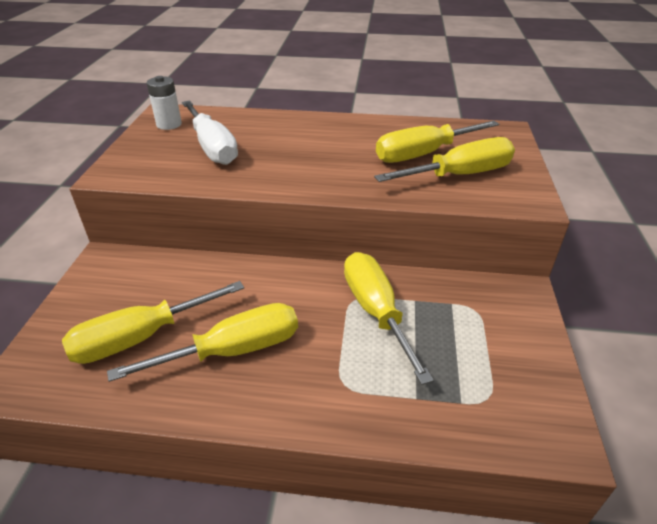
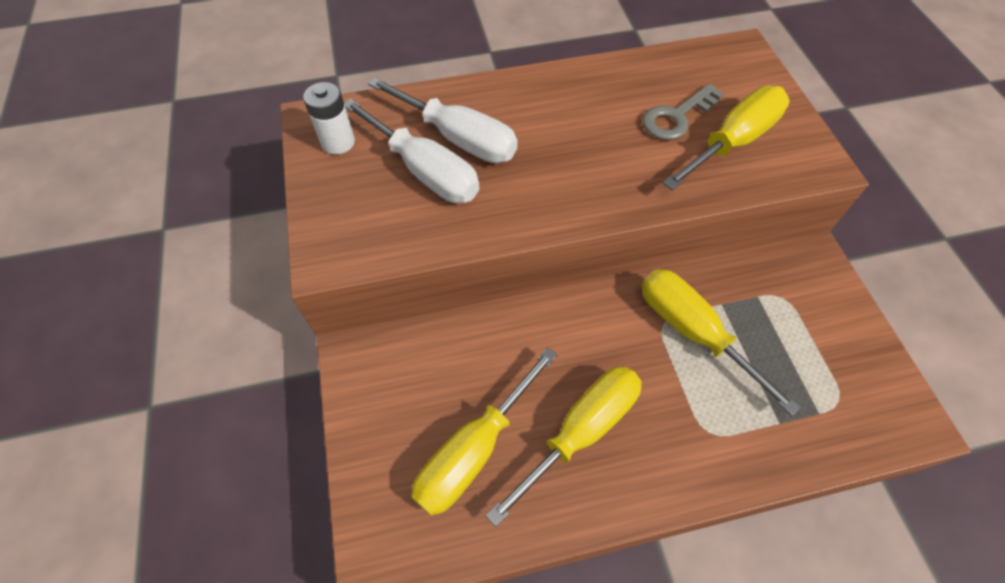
camera: 20 degrees left, 20 degrees up
(250, 136) = (458, 138): none -> white screwdriver
(423, 154) = (677, 117): yellow screwdriver -> grey key

